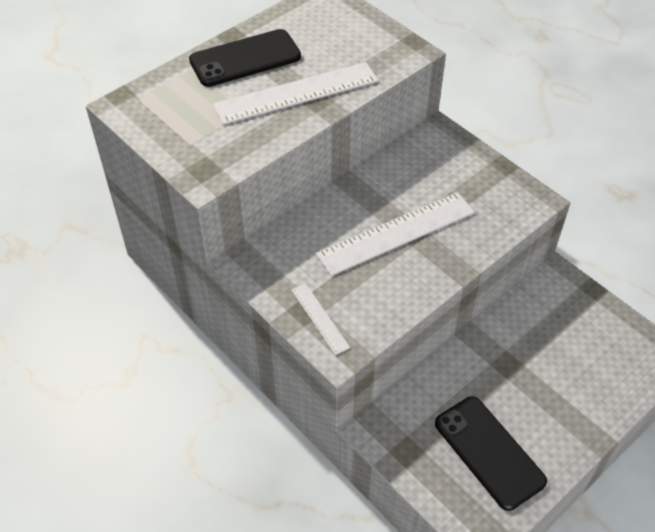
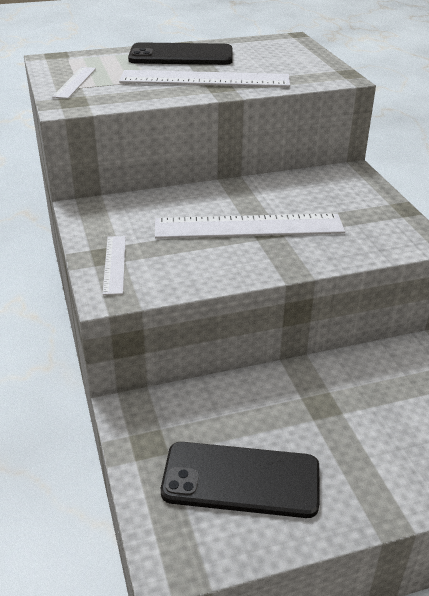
camera: 25 degrees right, 15 degrees down
(180, 138) = (75, 82): none -> white ruler
(489, 452) = (241, 480): black phone -> black phone turned 75 degrees counterclockwise

